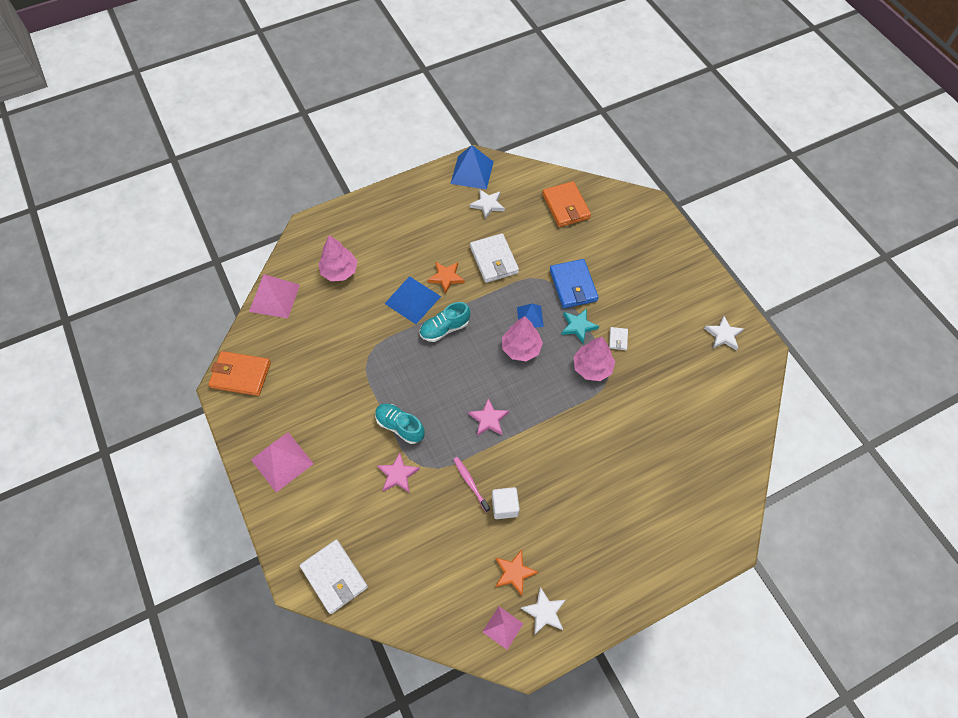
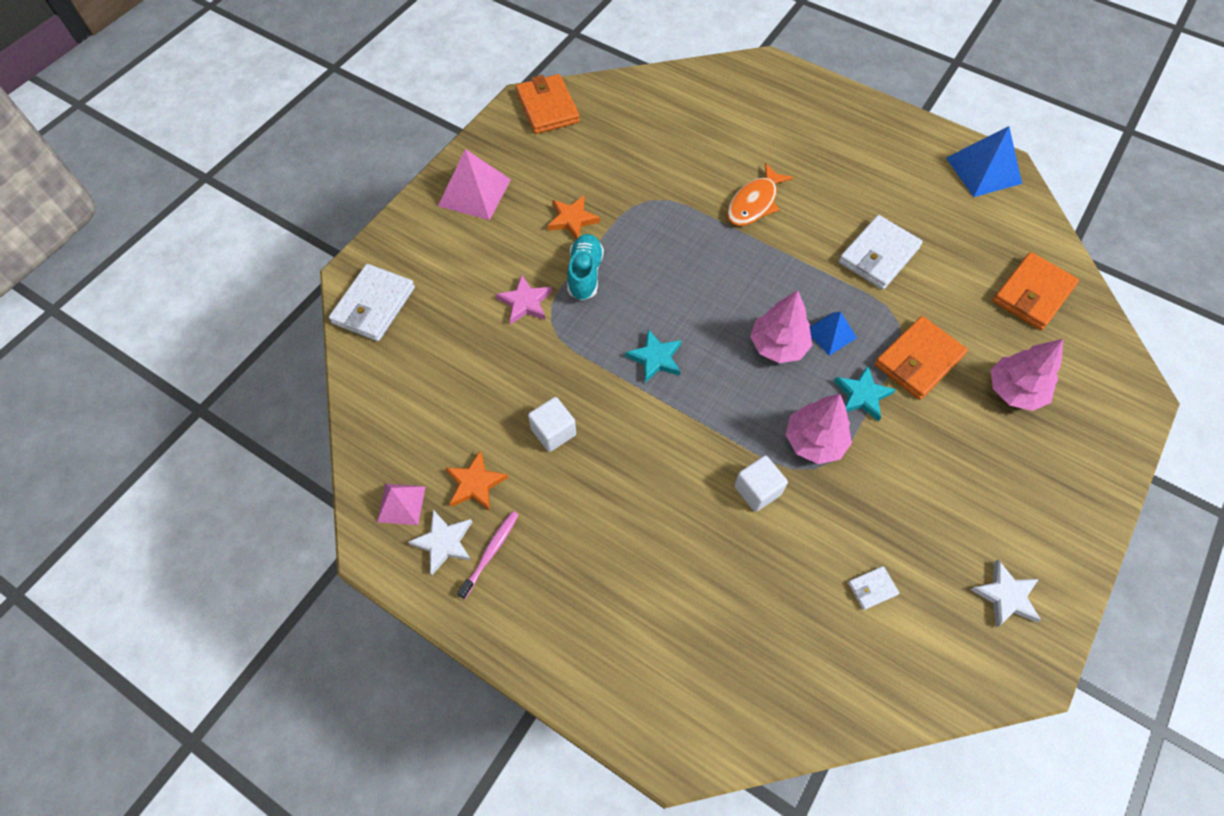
camera: 60 degrees right, 0 degrees up
(274, 298) = (656, 85): pink pyramid -> none
(339, 271) = (734, 120): pink tree -> pink tree (1014, 390)
(412, 299) = (754, 203): blue pyramid -> orange fish
(444, 329) = (741, 253): turquoise shoe -> none
(446, 277) = (811, 220): orange star -> orange star (572, 220)
(470, 483) = (560, 380): pink toothbrush -> pink toothbrush (490, 553)
(487, 205) = (952, 209): white star -> none
(488, 419) = (655, 358): pink star -> turquoise star
(573, 285) = (918, 360): blue wallet -> orange wallet
(605, 414) = (757, 490): none -> white cube
(618, 339) = (882, 453): white wallet -> white wallet (872, 588)

